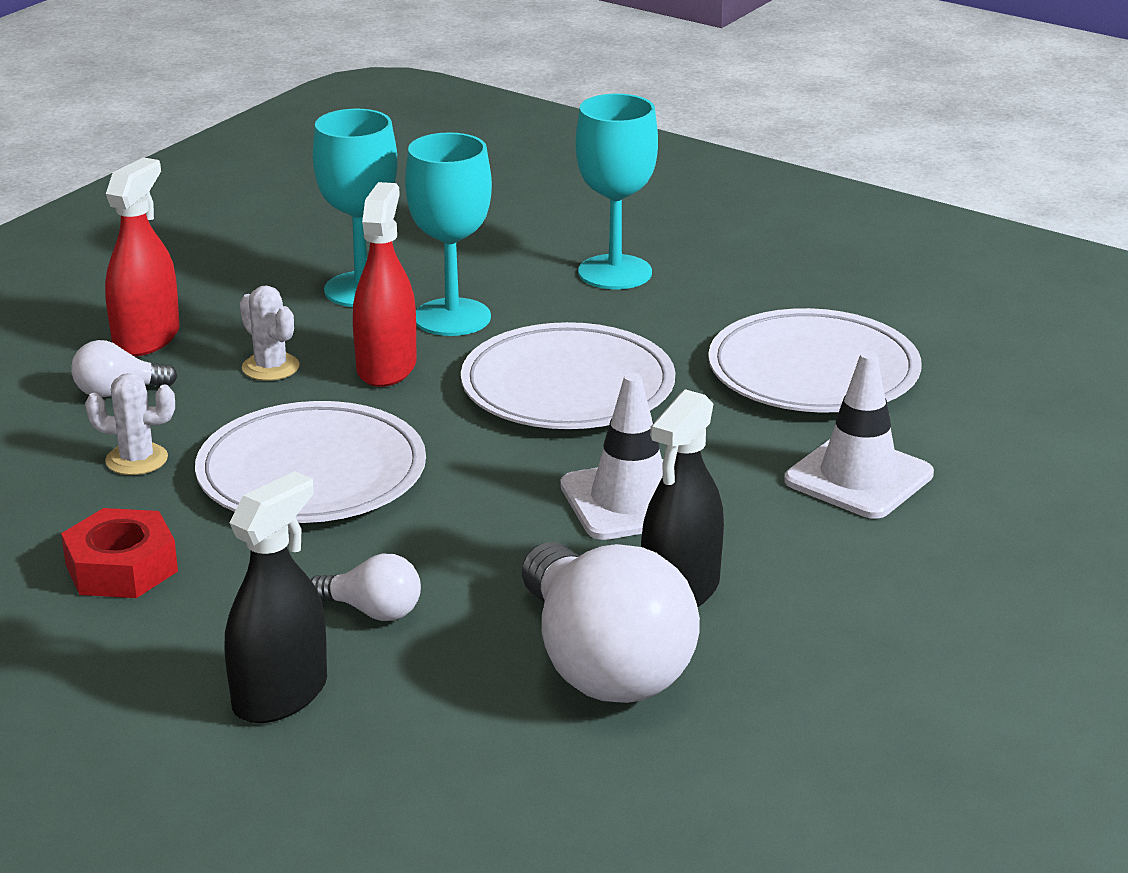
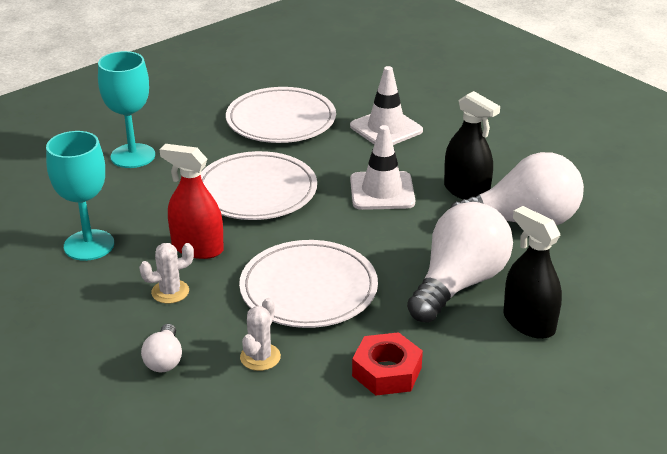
camera: 75 degrees left, 5 degrees up
(146, 338) = (95, 342): red spray bottle -> none
(372, 611) = (459, 283): white light bulb -> white light bulb, size x2.20
(452, 317) = (150, 217): turquoise goblet -> none

